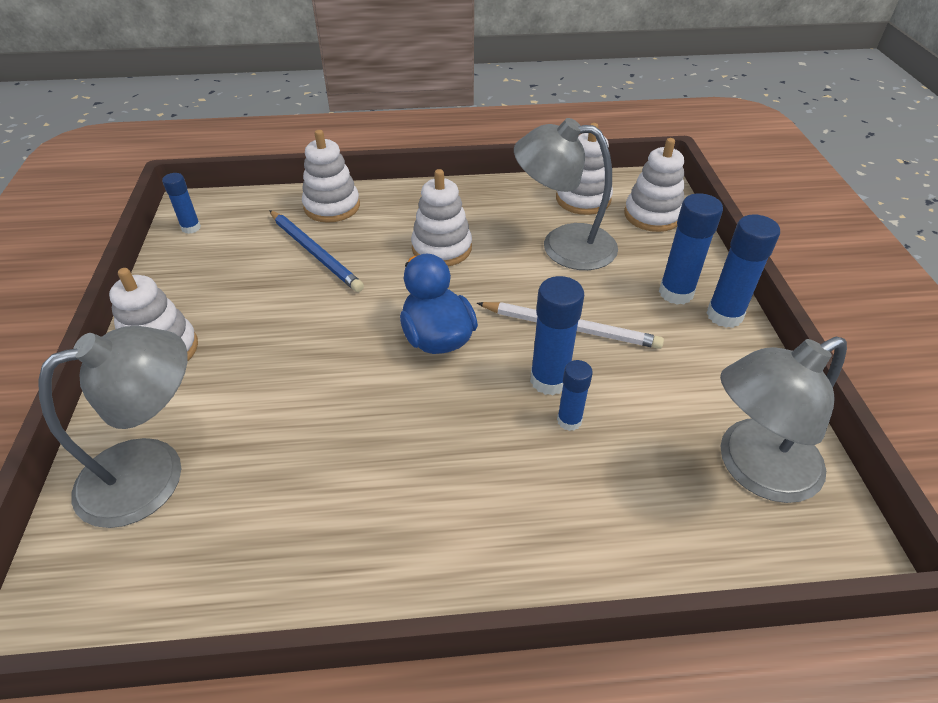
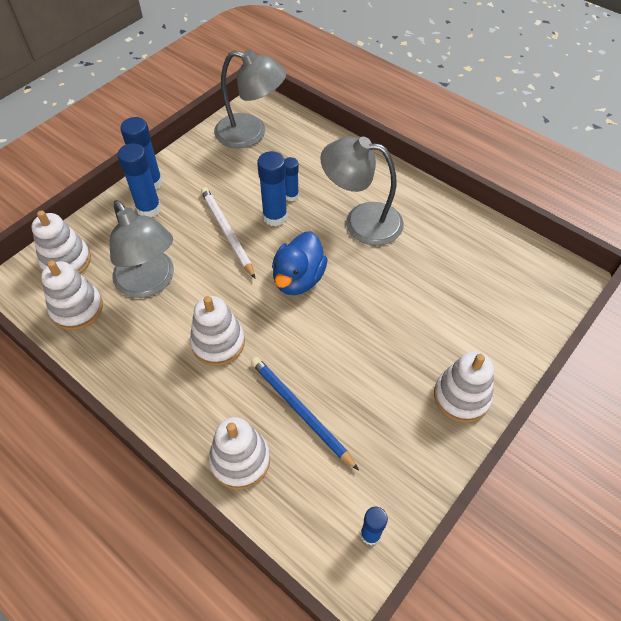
camera: 135 degrees left, 10 degrees up
(153, 472) = (502, 311): grey lamp -> grey lamp (361, 221)
(315, 252) = (301, 412): blue pencil -> blue pencil turned 45 degrees counterclockwise

